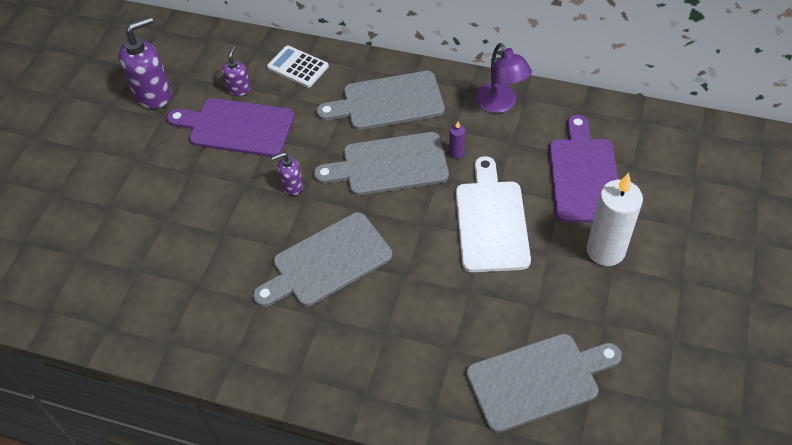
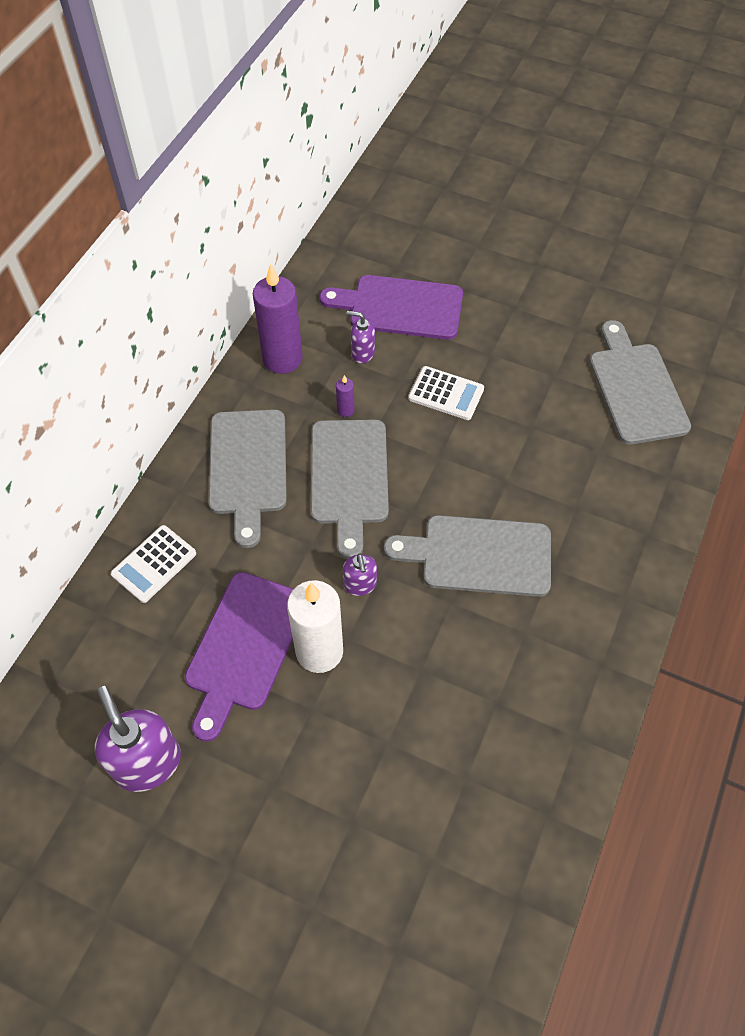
camera: 85 degrees left, 5 degrees up
(239, 89) = (173, 641): purple soap dispenser -> purple soap dispenser (362, 353)
(327, 262) = (479, 555): grey cutting board -> grey cutting board turned 120 degrees clockwise
(491, 221) = (446, 394): white cutting board -> white calculator
(500, 104) = (282, 359): purple lamp -> purple candle
(605, 250) = (496, 310): white candle -> white candle (319, 651)

